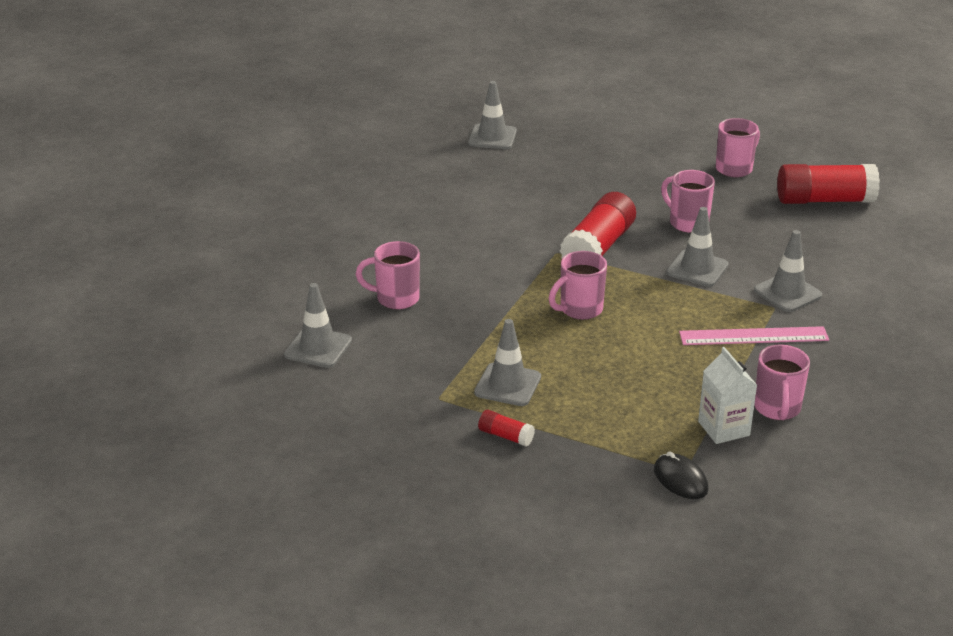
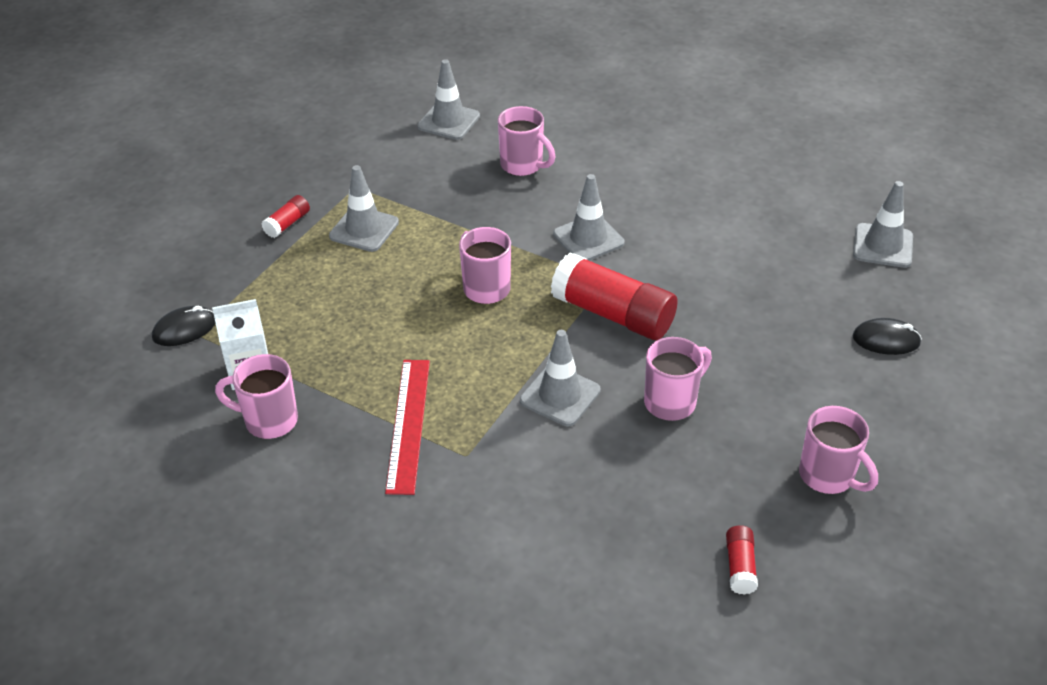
camera: 95 degrees right, 10 degrees up
(396, 299) = (523, 165): pink mug -> pink mug turned 120 degrees clockwise
(598, 142) = (886, 340): none -> black mouse
(753, 336) = (408, 424): pink ruler -> red ruler
(787, 293) = (496, 474): grey traffic cone -> grey traffic cone (588, 238)
(824, 200) = (740, 566): red glue stick -> red glue stick, size x0.45

